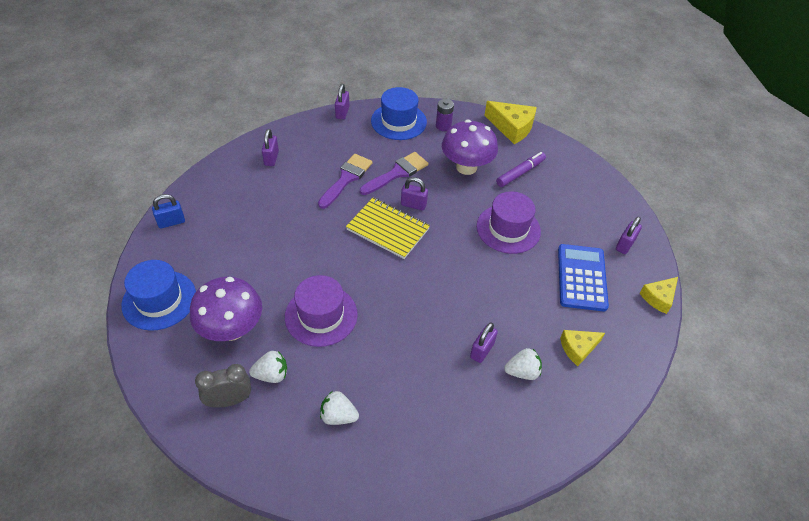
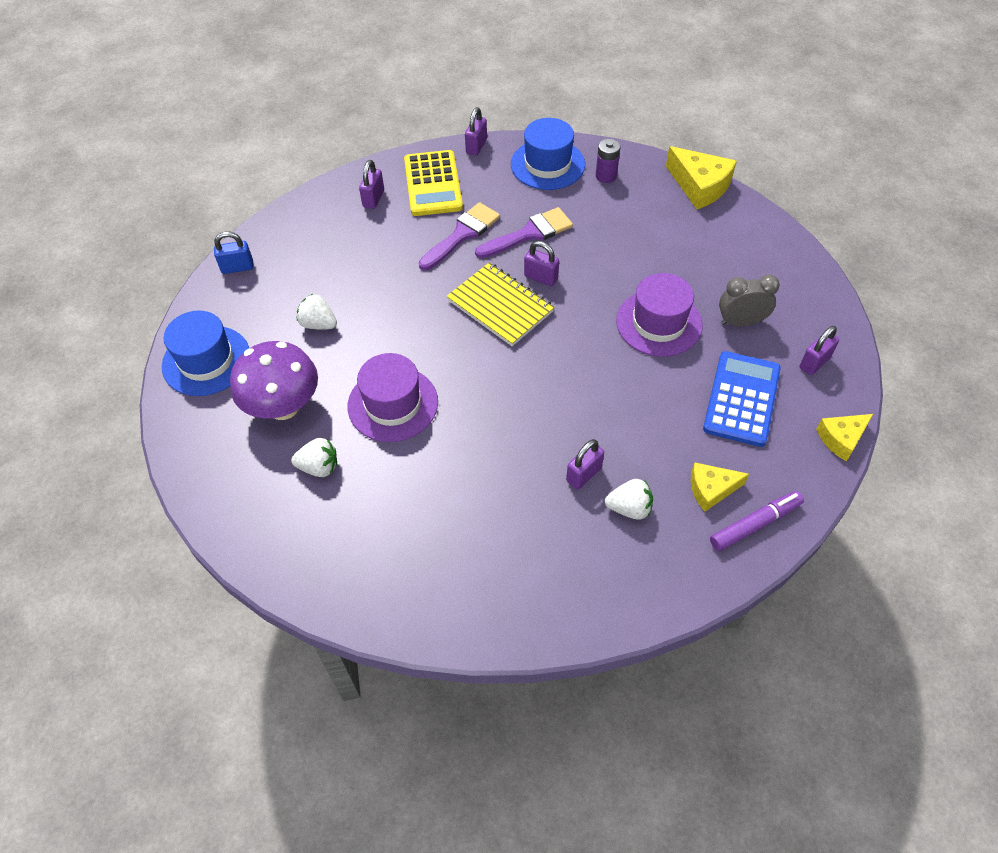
camera: 15 degrees right, 5 degrees up
(229, 400) = (264, 490): grey clock -> grey clock (741, 322)
(315, 143) = (433, 184): none -> yellow calculator
(338, 416) = (387, 527): white strawberry -> white strawberry (318, 324)
(466, 167) = (623, 235): purple mushroom -> none
(520, 173) = (695, 250): purple marker -> purple marker (755, 524)

